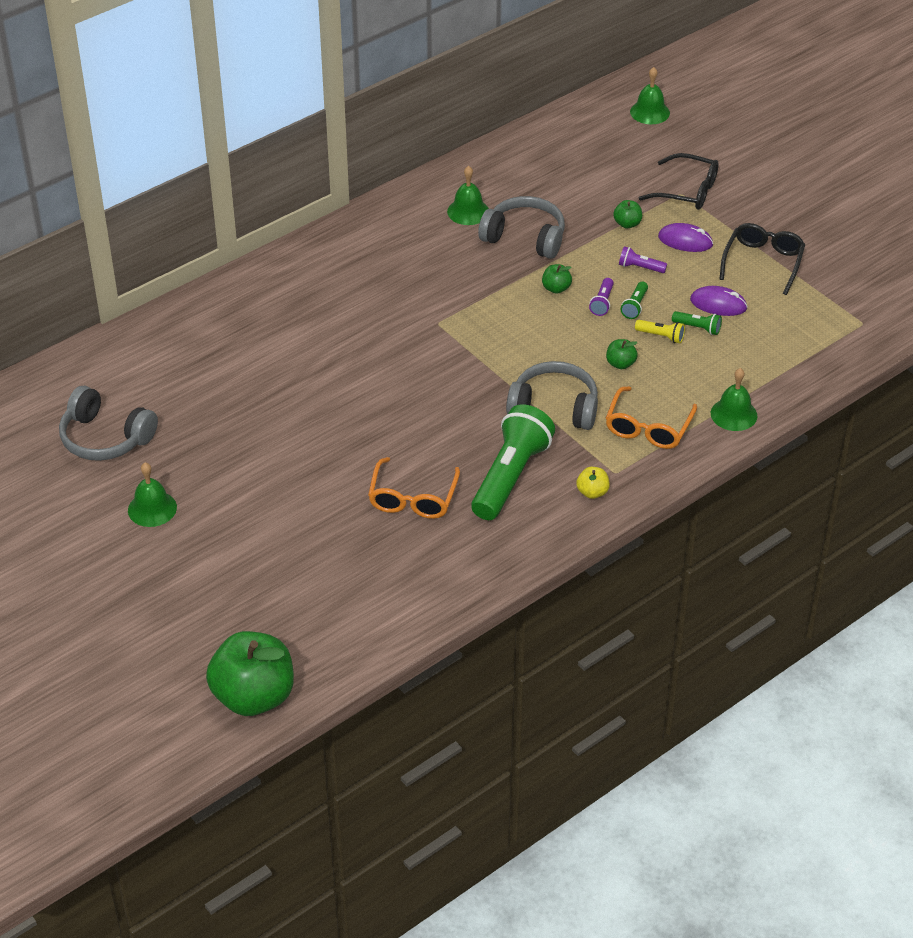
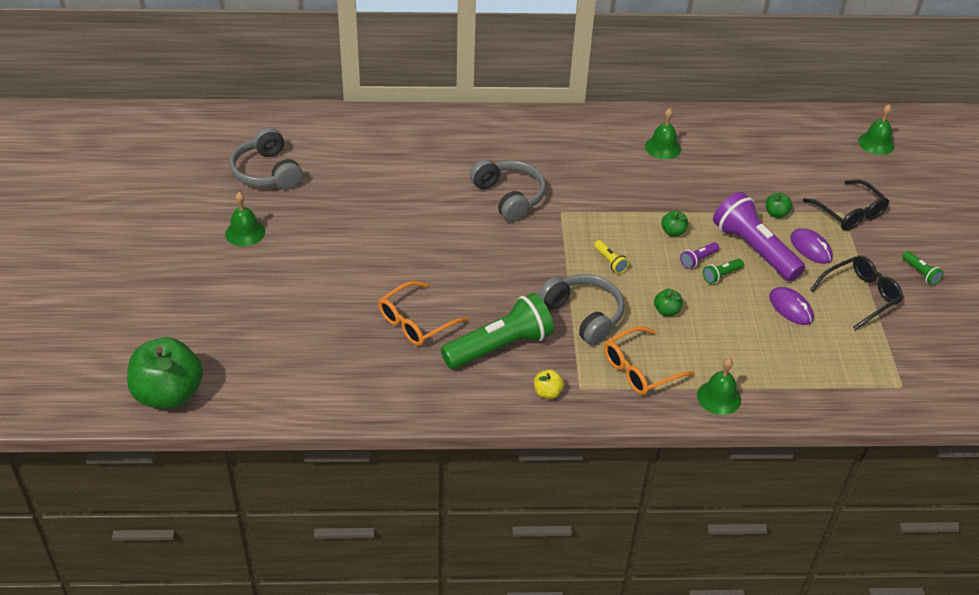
camera: 35 degrees right, 0 degrees up
(525, 238) = (686, 185): grey headphones -> grey headphones (509, 197)
(640, 267) = (754, 249): purple flashlight -> purple flashlight, size x2.40
(661, 336) = (719, 308): yellow flashlight -> yellow flashlight (610, 262)
(698, 328) = (755, 317): green flashlight -> green flashlight (920, 273)

